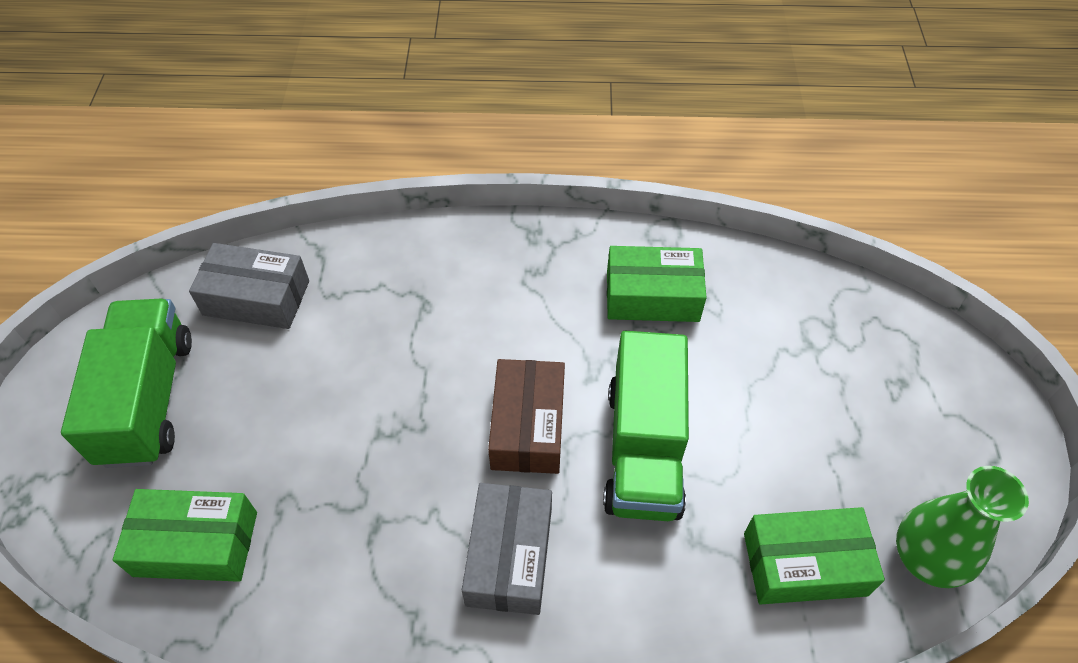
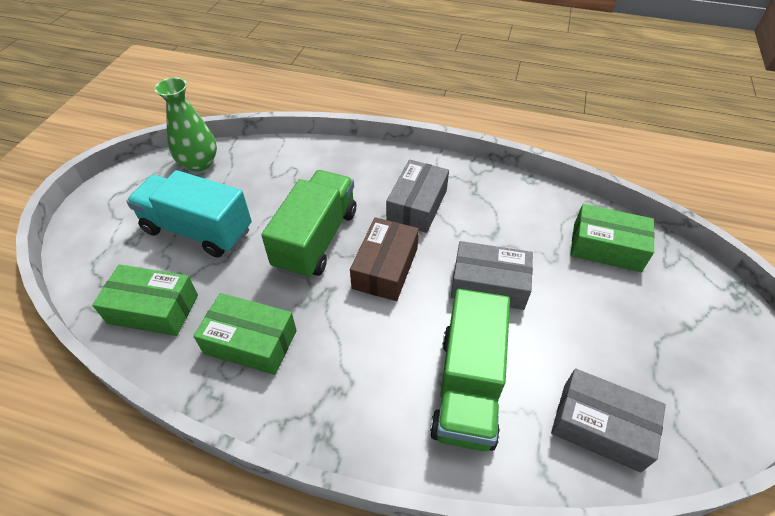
camera: 165 degrees left, 5 degrees down
(148, 399) = (672, 348): green truck -> green truck (467, 387)
(380, 434) = (488, 284): none -> grey box
(804, 564) = (261, 172): green box -> green box (153, 309)
(821, 422) = (198, 230): none -> turquoise truck

